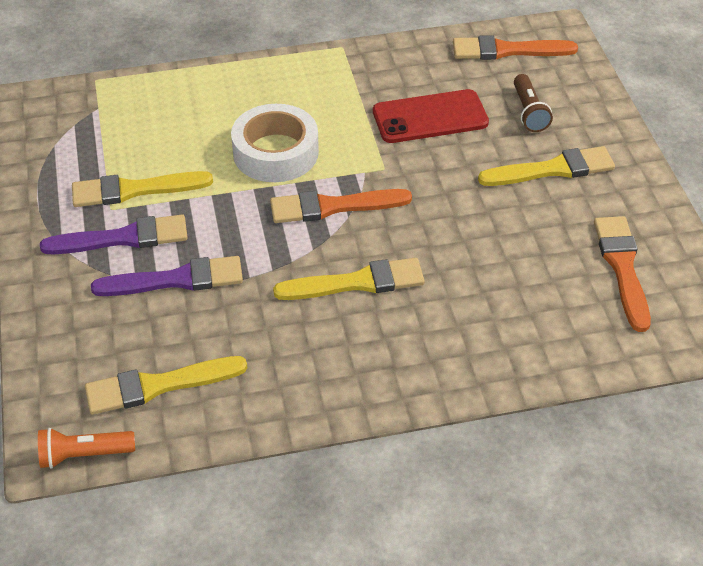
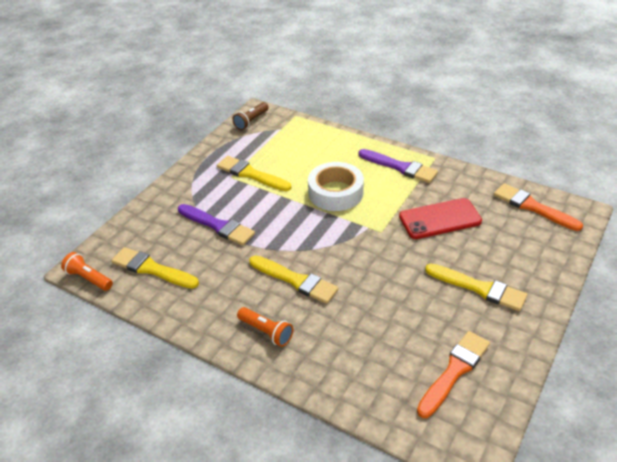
camera: 45 degrees right, 5 degrees down
(123, 238) = (220, 193): purple brush -> purple brush (400, 167)
(333, 207) = (331, 235): orange brush -> none
(395, 359) = (266, 332): none -> orange flashlight
(430, 117) = (440, 219): red phone -> red phone turned 45 degrees counterclockwise
(529, 112) = (504, 248): brown flashlight -> brown flashlight (251, 121)

